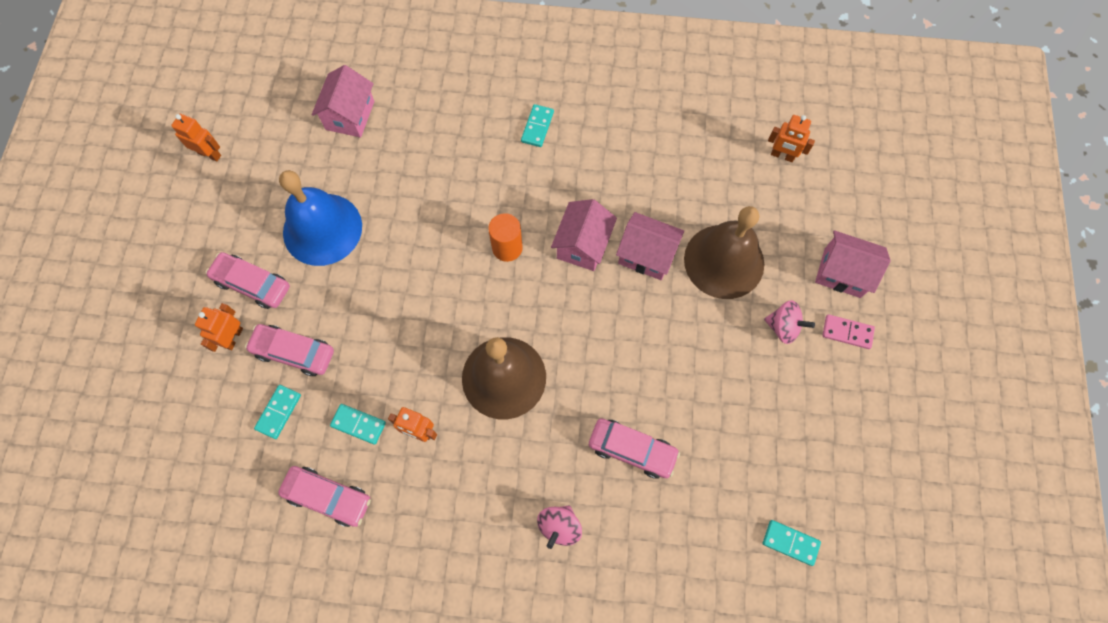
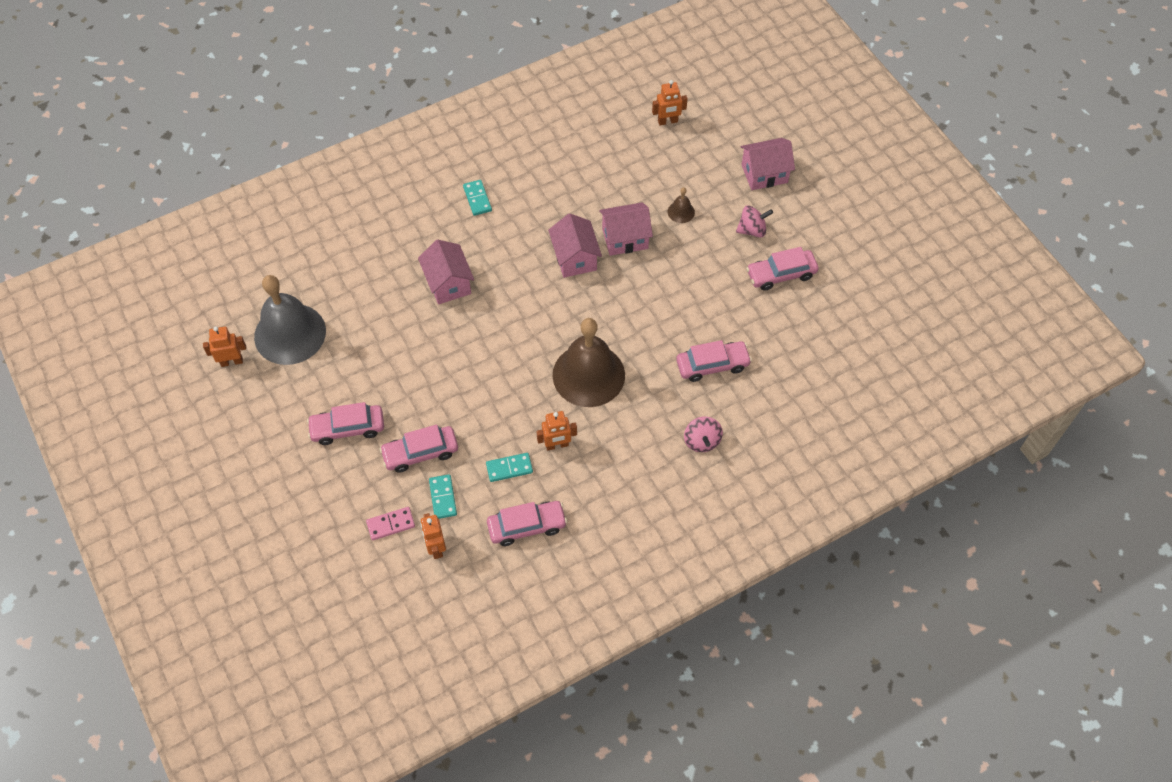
camera: 35 degrees left, 10 degrees down
(233, 338) = (364, 472): orange robot -> orange robot (436, 547)
(276, 158) = (290, 333): none -> grey bell
(322, 229) = (370, 360): blue bell -> none
(350, 115) = (324, 271): pink house -> pink house (448, 283)
(507, 248) = (522, 291): orange cylinder -> none
(724, 261) = (681, 212): brown bell -> brown bell, size x0.40
(777, 396) = (781, 274): none -> pink car
(790, 543) = (855, 356): turquoise domino -> none
(847, 332) = (795, 209): pink domino -> pink domino (391, 524)

